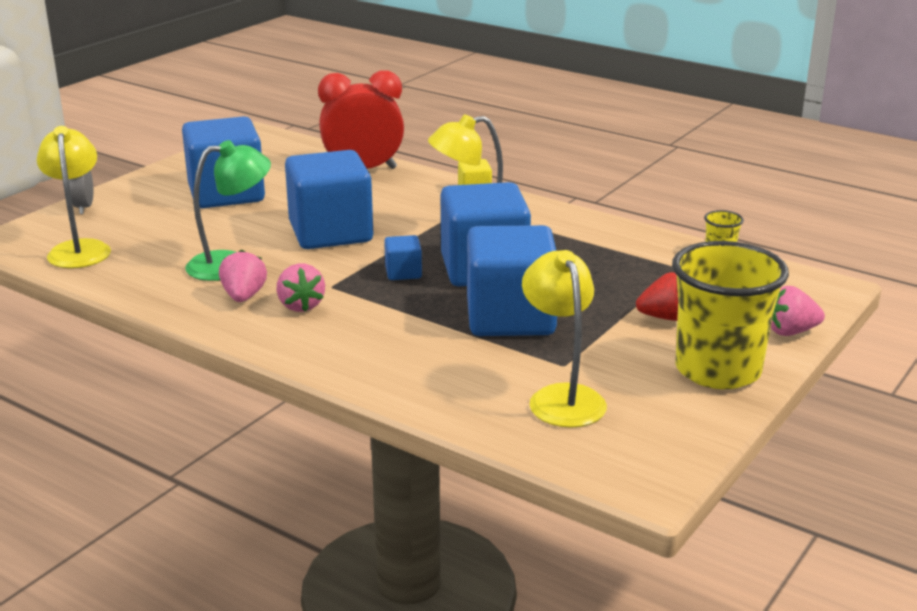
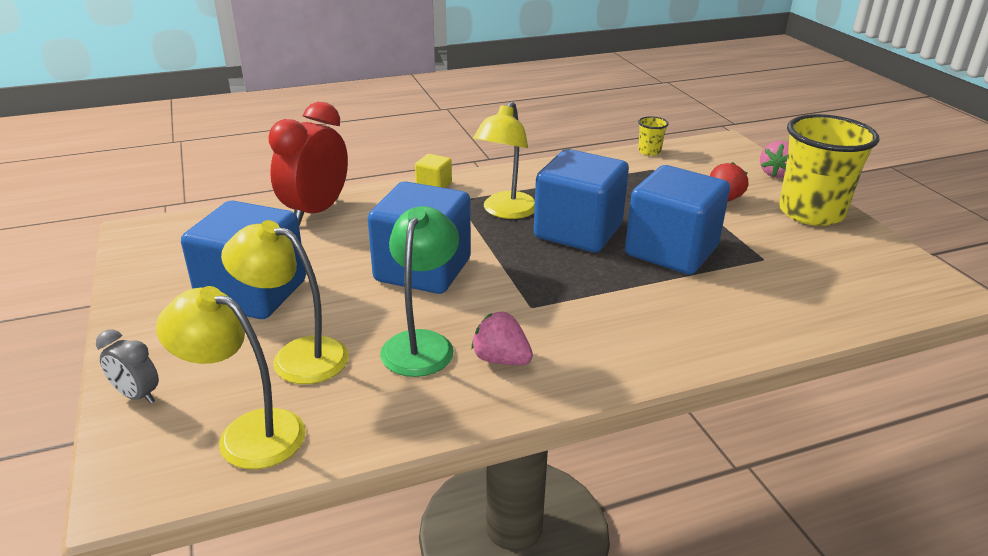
camera: 55 degrees left, 5 degrees up
(301, 305) = (554, 335): pink strawberry -> none
(403, 273) = (545, 265): blue cube -> none
(562, 397) = (813, 277): yellow lamp -> yellow lamp (296, 356)

